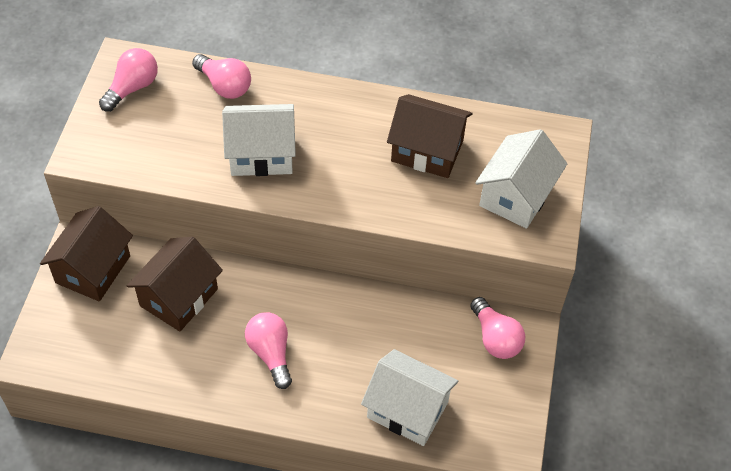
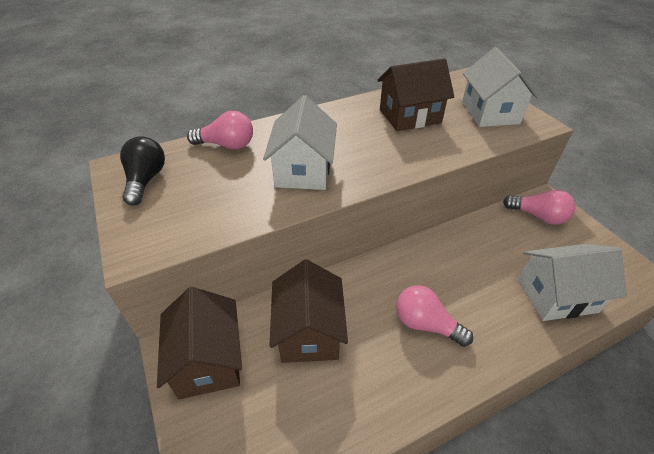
camera: 35 degrees left, 10 degrees down
(132, 88) = (146, 180): pink light bulb -> black light bulb
(261, 154) = (303, 170): white house -> white house turned 45 degrees counterclockwise

